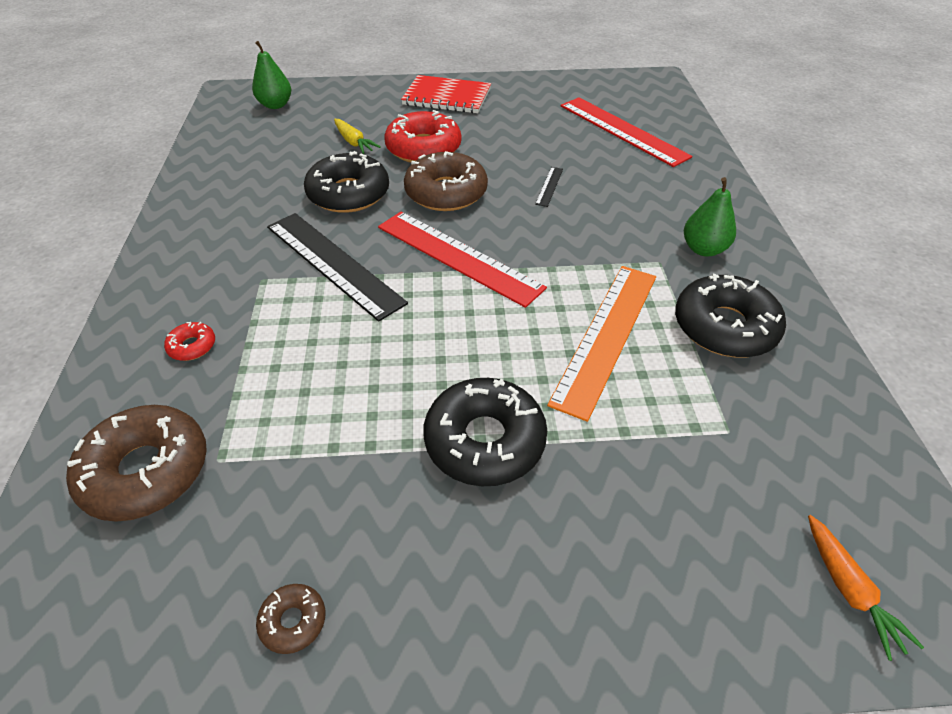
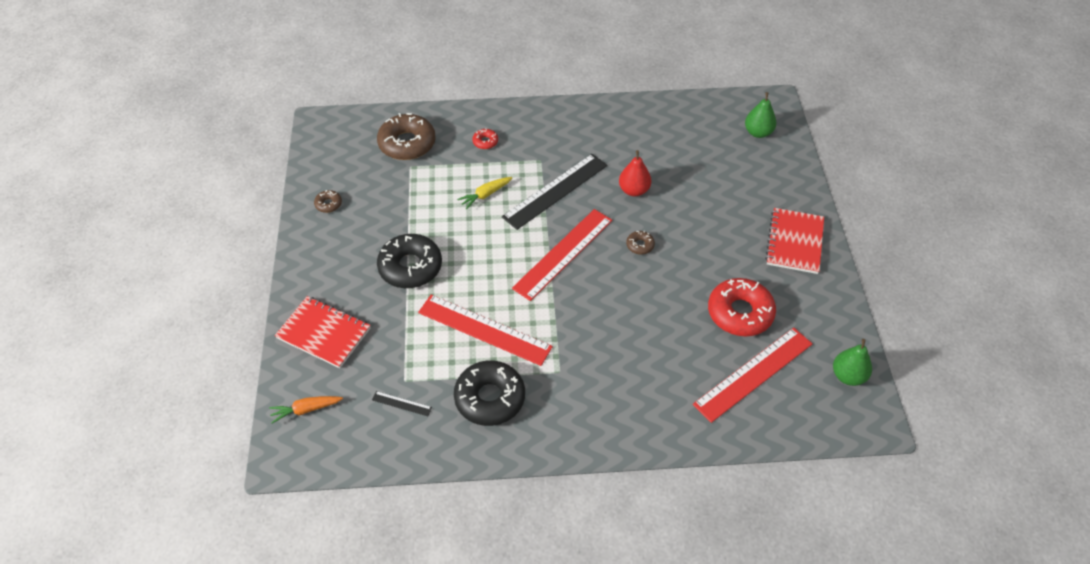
camera: 90 degrees right, 5 degrees up
(348, 194) = (634, 190): black donut -> red pear
(354, 142) = (705, 186): yellow carrot -> yellow carrot (485, 195)
(423, 148) = (702, 229): red donut -> red donut (740, 313)
(446, 192) = (640, 245): brown donut -> brown donut, size x0.45
(549, 186) = (654, 310): black ruler -> black ruler (401, 403)
(606, 336) = (484, 330): orange ruler -> red ruler
(662, 580) = (324, 333): none -> red notebook
(703, 249) = (574, 403): green pear -> green pear (848, 376)

